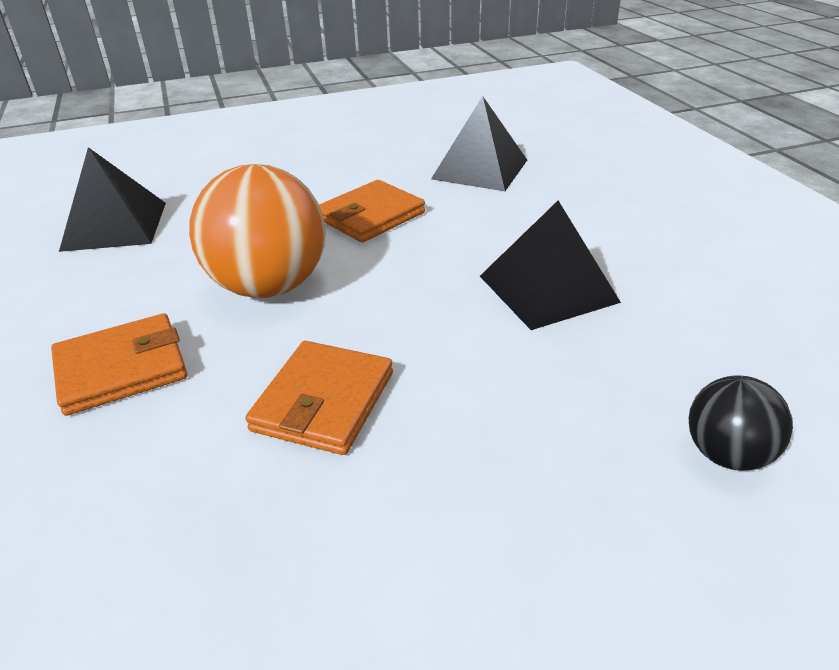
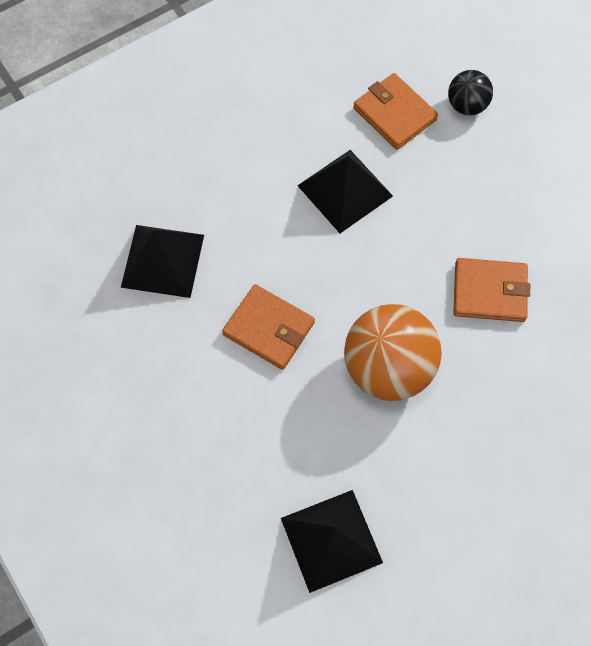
camera: 105 degrees left, 30 degrees up
(121, 368) = (499, 421): orange wallet -> orange wallet (394, 114)

